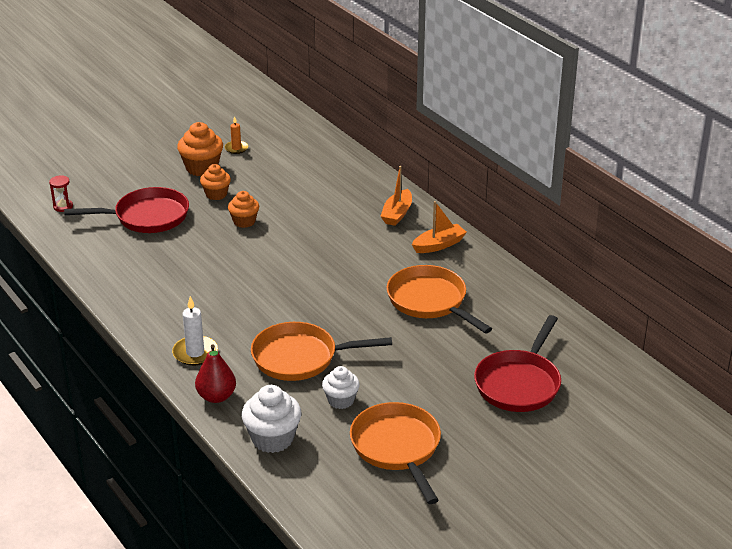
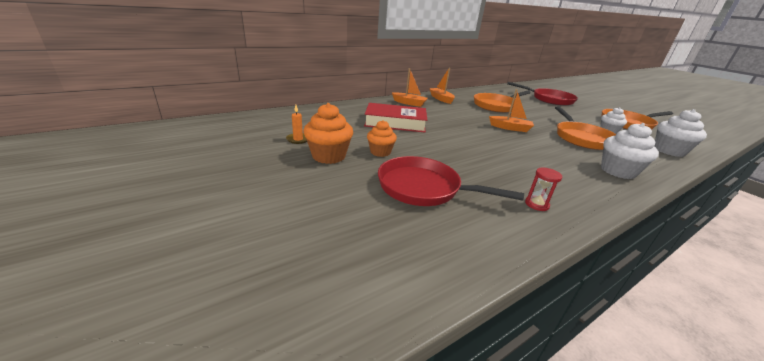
camera: 90 degrees left, 5 degrees down
(63, 206) = (404, 257): red hourglass -> red hourglass (536, 204)
(147, 217) = (423, 188): red pan -> red pan turned 60 degrees counterclockwise
(195, 353) = (618, 171): white candle -> white cupcake
(216, 396) = (656, 165): red pear -> none
(244, 221) = (425, 144): orange cupcake -> none
(306, 202) = (395, 123): none -> red book
(320, 295) = (510, 128): none -> orange boat

